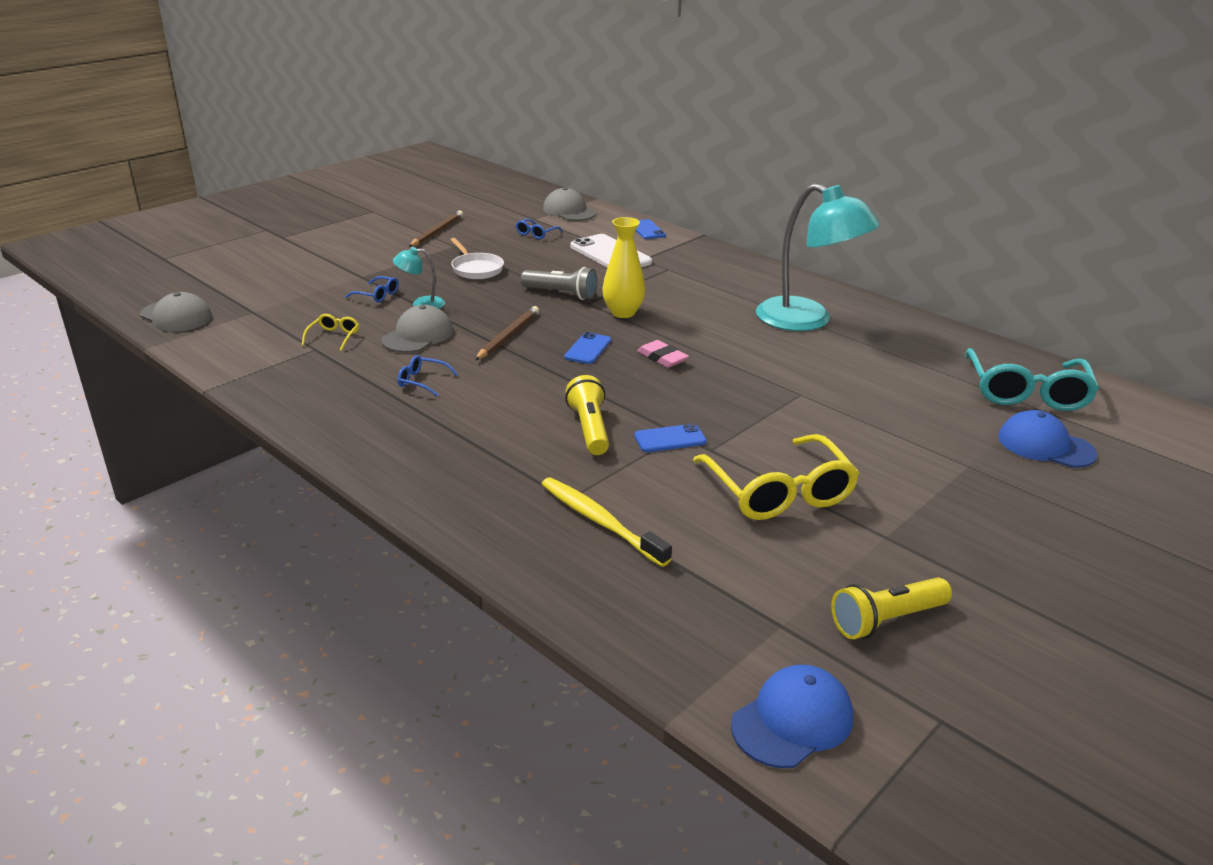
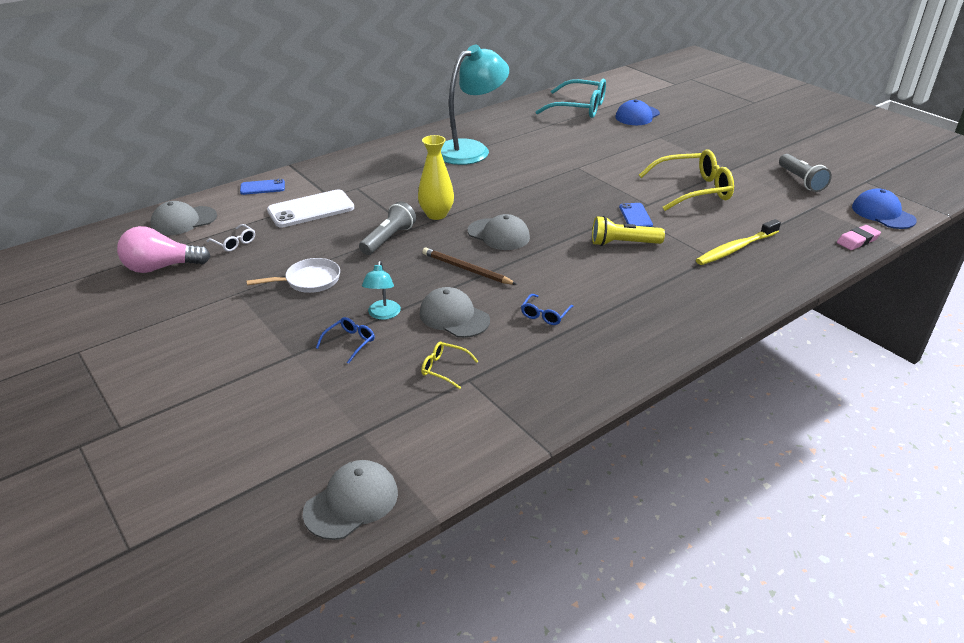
camera: 80 degrees left, 5 degrees up
(437, 231) = (187, 303): brown pencil -> none
(490, 216) = (161, 267): none -> pink light bulb
(536, 233) = (234, 243): blue glasses -> white glasses
(588, 349) = (499, 234): blue phone -> grey cap
(662, 358) = (519, 206): pink eraser -> pink eraser (857, 240)
(886, 620) = (801, 181): yellow flashlight -> grey flashlight

